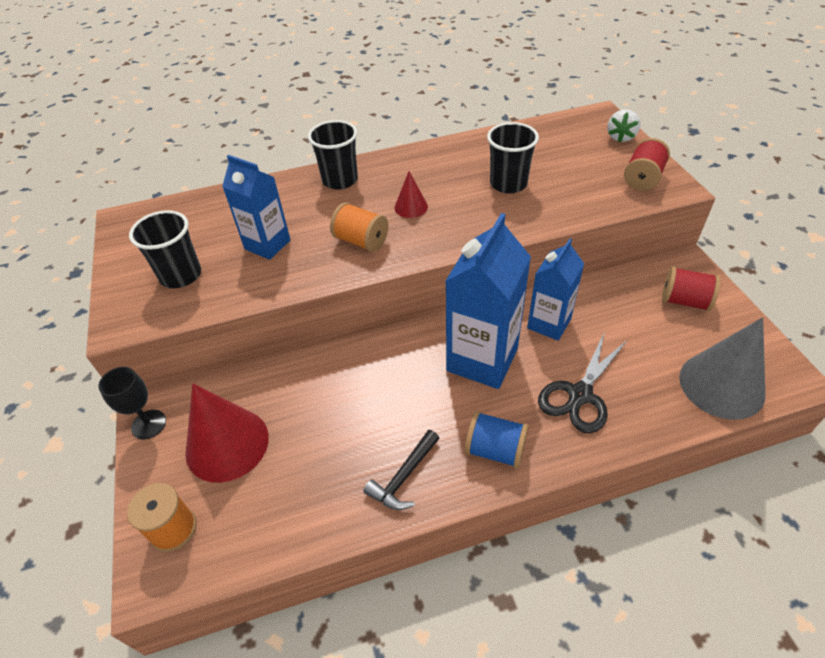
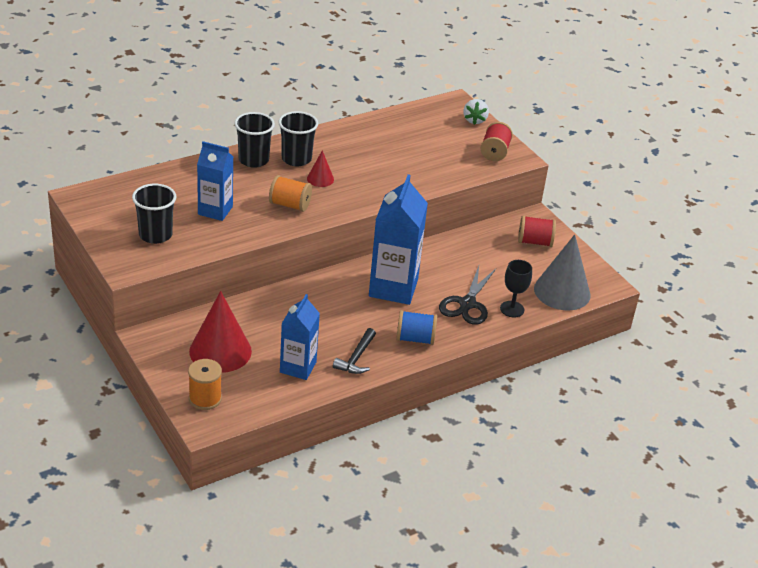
camera: 20 degrees left, 10 degrees down
(149, 424) = (152, 345): black goblet -> black goblet (512, 309)
(508, 184) = (393, 159): black cup -> black cup (296, 159)
(549, 323) = (438, 262): blue carton -> blue carton (298, 367)

